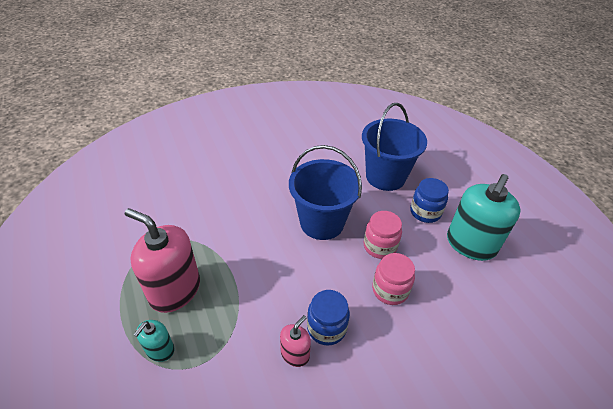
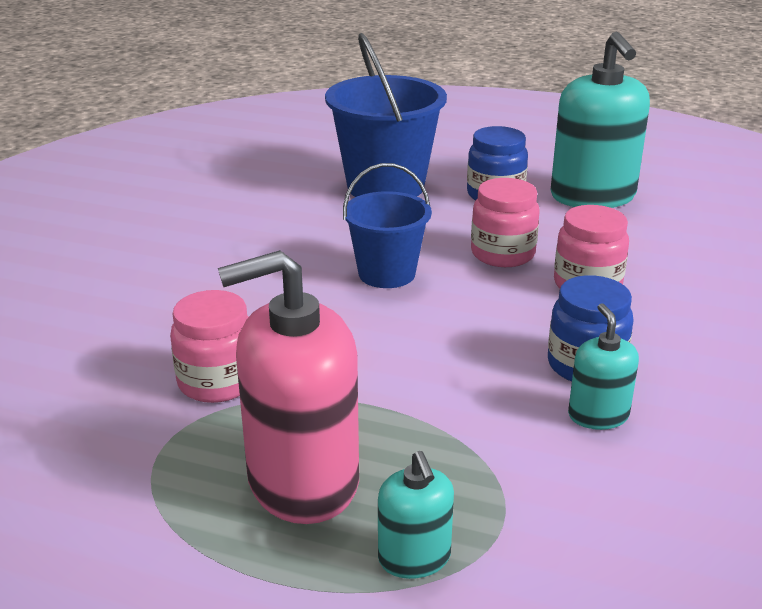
camera: 45 degrees left, 15 degrees down
(207, 229) = (217, 382): none -> pink jar
(295, 354) = (598, 415): pink soap dispenser -> turquoise soap dispenser
(322, 222) = (386, 273): blue bucket -> blue bucket, size x0.63

